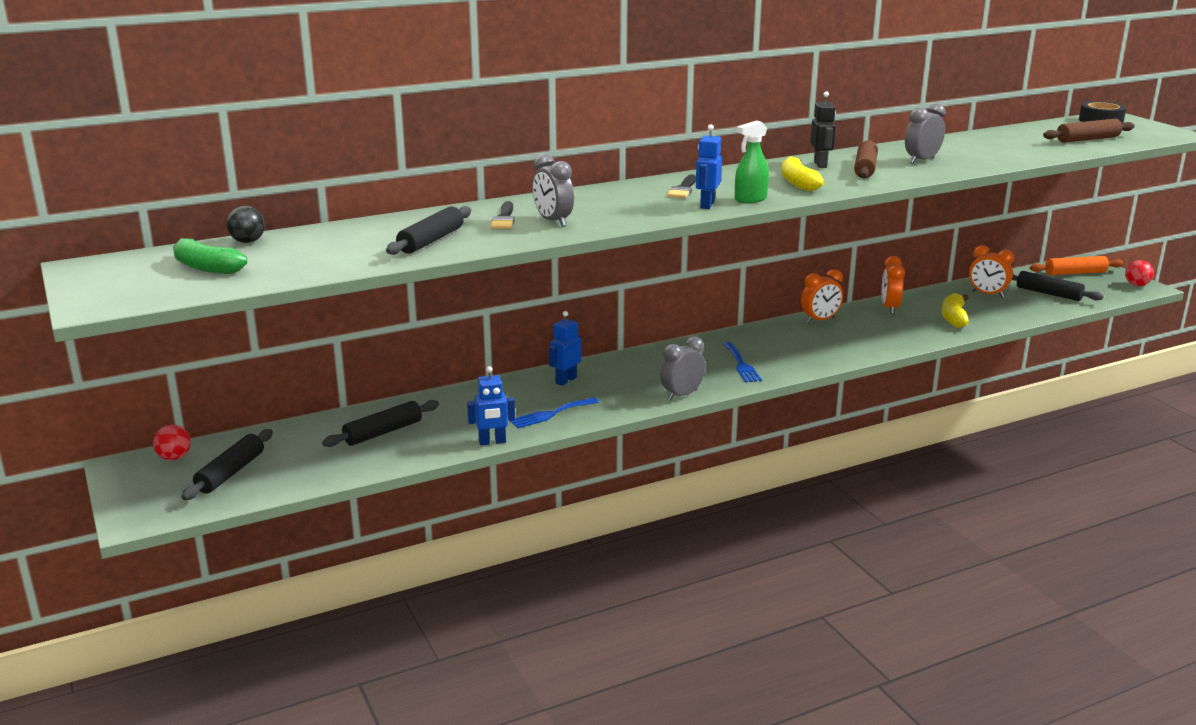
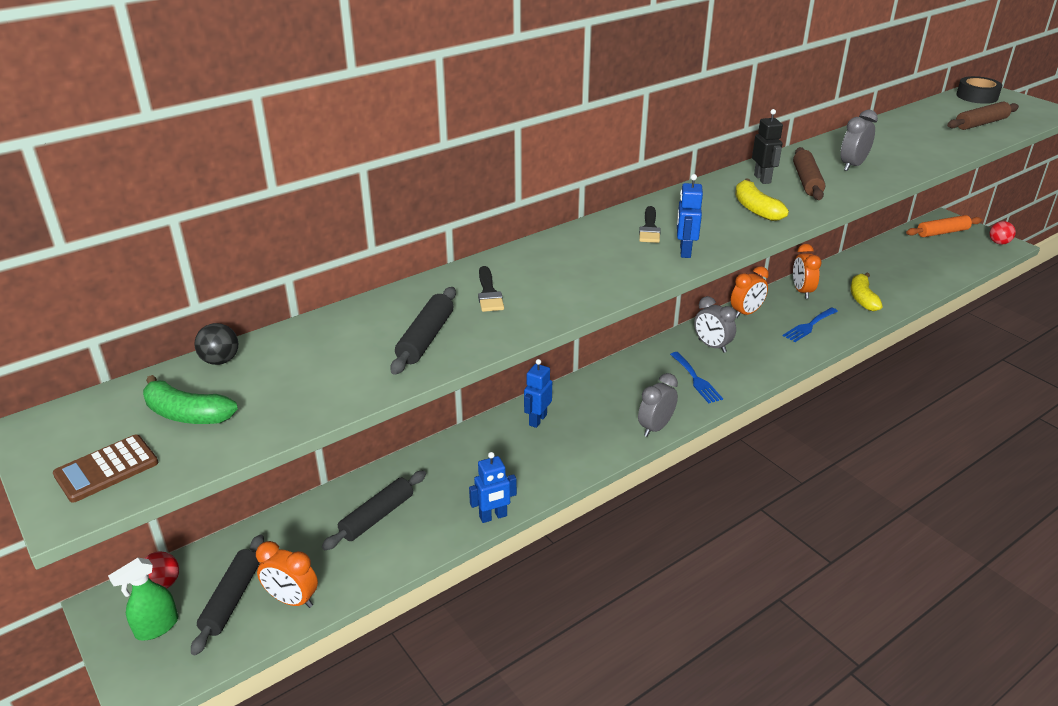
camera: 10 degrees left, 10 degrees up
(129, 290) = (106, 469): none -> brown calculator
(551, 414) = (538, 469): blue fork -> blue fork (809, 326)
(553, 221) = (542, 293): grey clock -> grey clock (712, 346)
(750, 199) = (723, 239): green spray bottle -> green spray bottle (156, 627)
(987, 294) = (879, 266): orange clock -> orange clock (292, 600)
(1048, 293) = (930, 260): black rolling pin -> none

